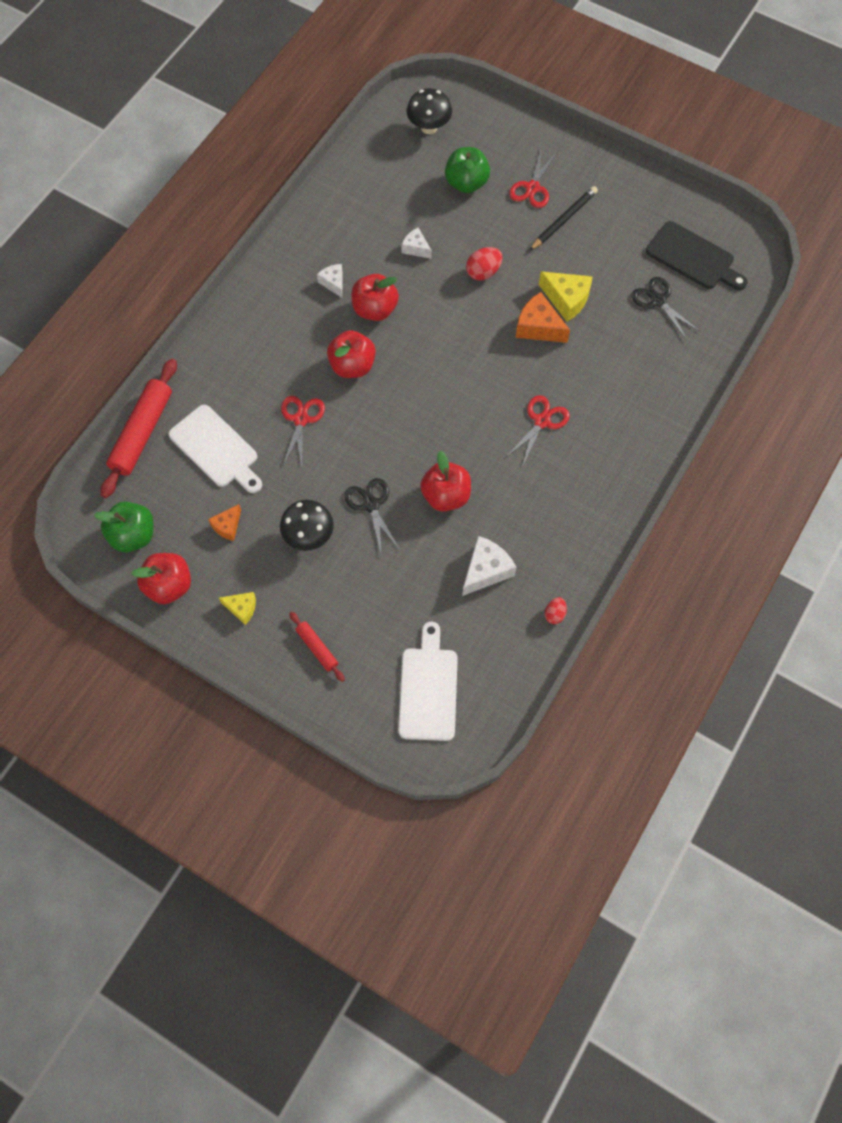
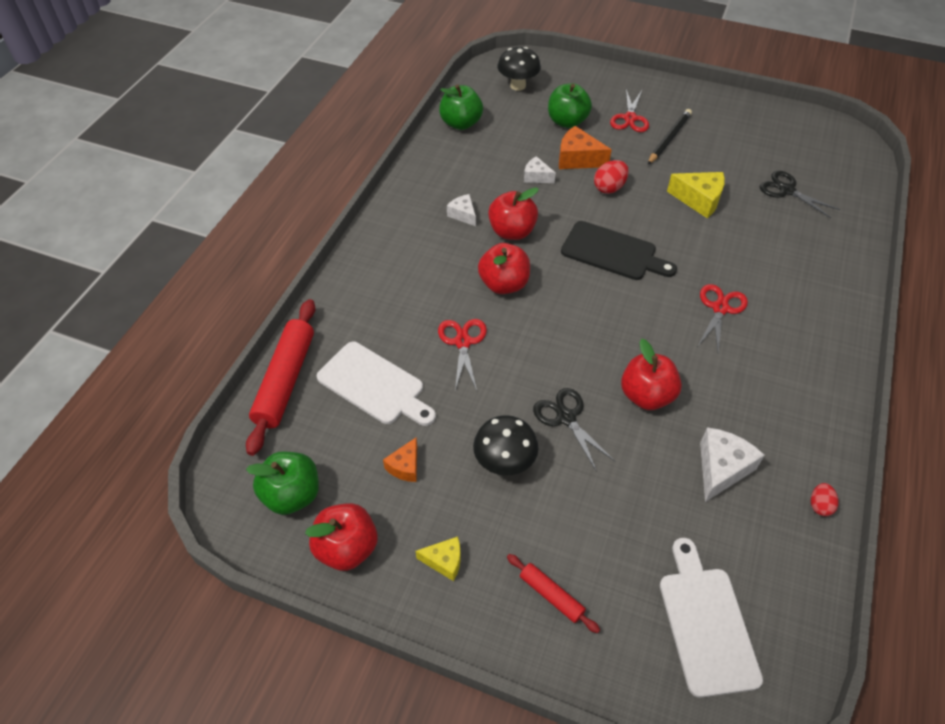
camera: 10 degrees left, 15 degrees down
(358, 170) = (461, 123): none -> green apple
(538, 327) = (681, 226): orange cheese -> orange cheese (577, 159)
(693, 257) = (802, 153): black cutting board -> black cutting board (613, 252)

